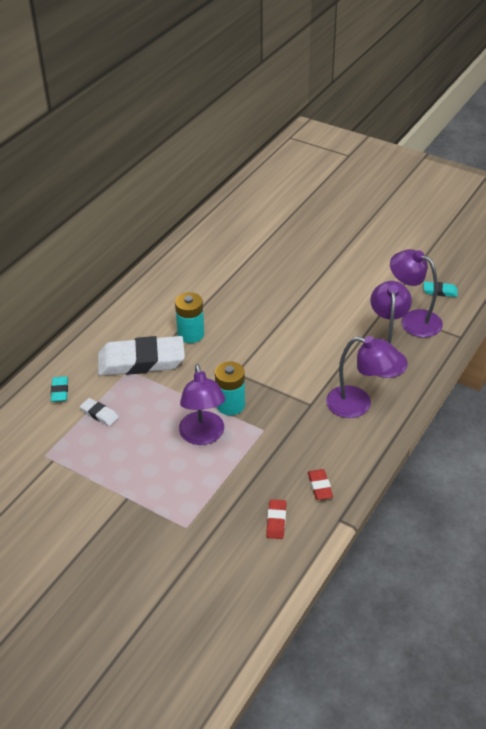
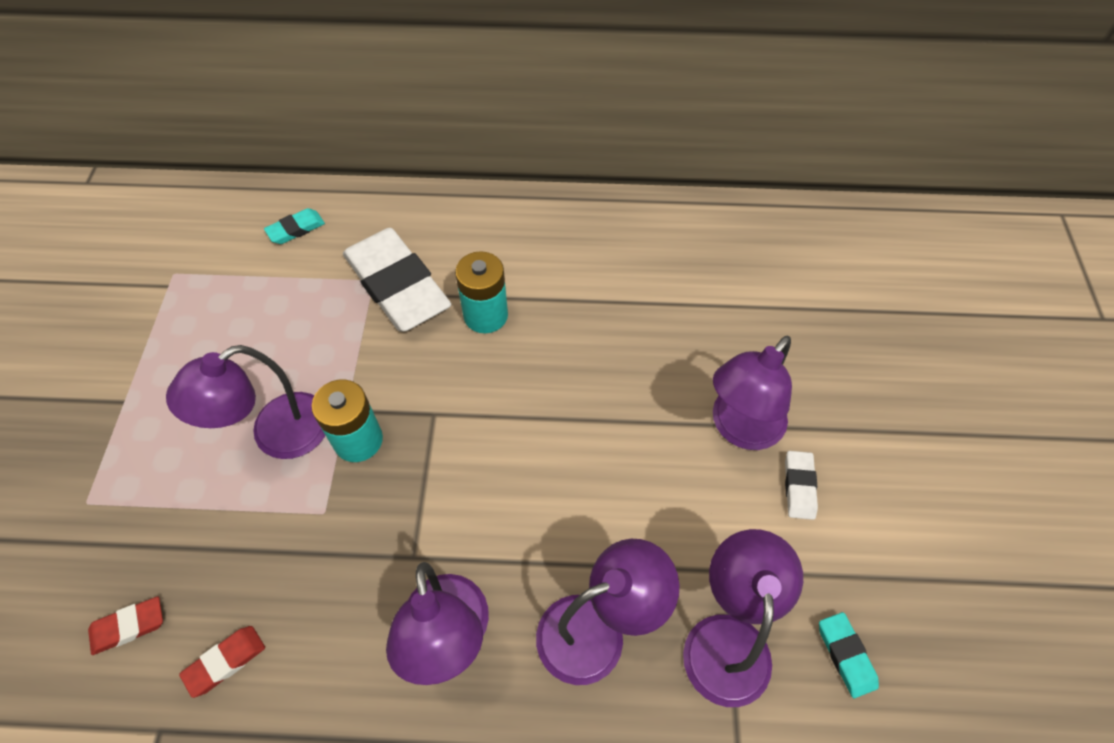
camera: 60 degrees right, 15 degrees up
(99, 414) = (271, 291): white eraser -> white eraser (799, 486)
(322, 276) = (739, 429): none -> purple lamp

